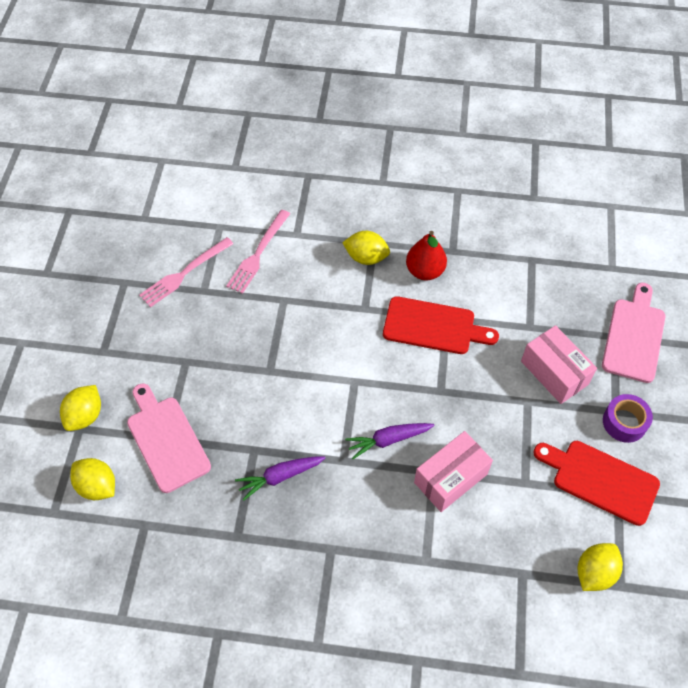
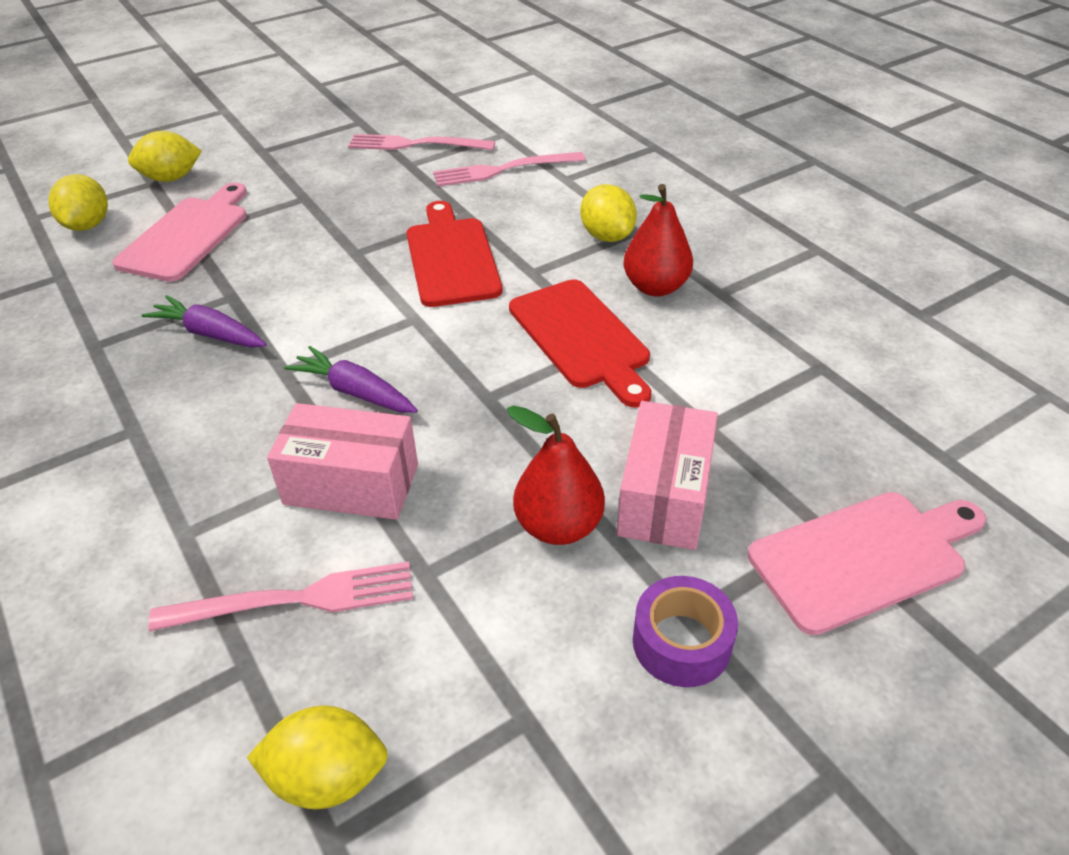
camera: 50 degrees right, 15 degrees down
(501, 537) = (296, 599): none -> pink fork
(539, 419) = (558, 526): none -> red pear
(600, 480) = (529, 674): red cutting board -> red cutting board (452, 258)

